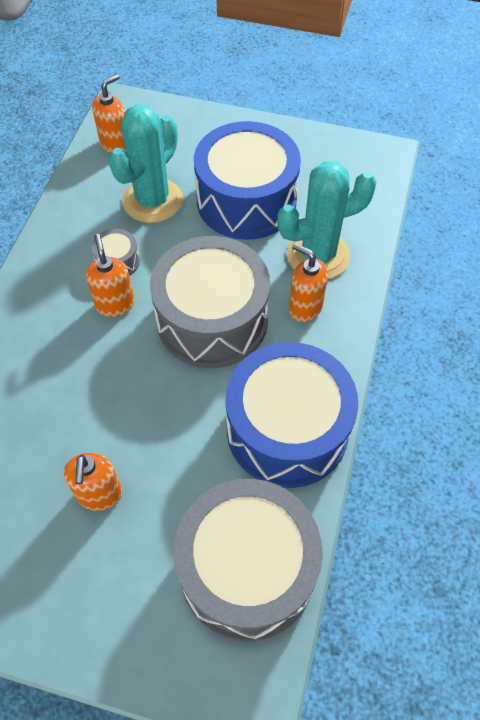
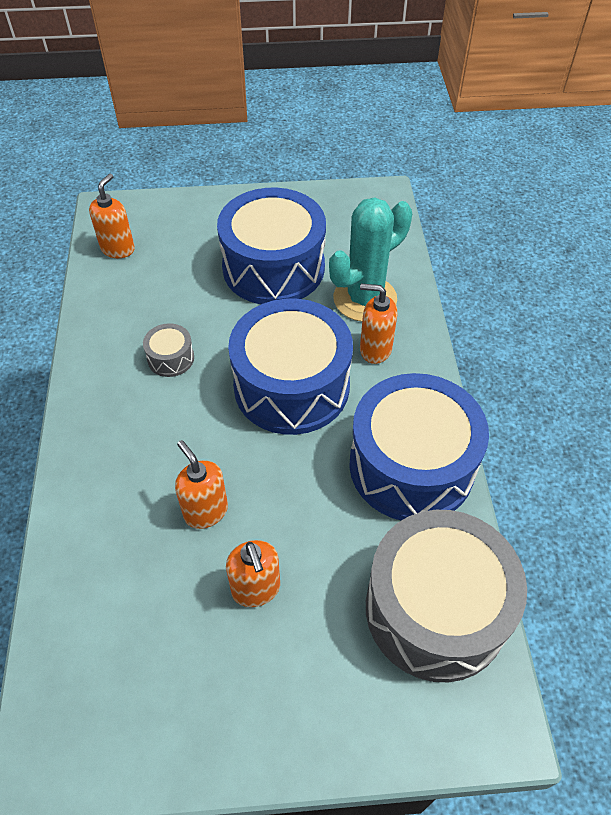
camera: 20 degrees left, 5 degrees down
(115, 304) = (187, 400): orange soap dispenser -> orange soap dispenser (205, 511)
(152, 201) = (180, 291): turquoise cactus -> none
(212, 320) = (291, 386): grey drum -> blue drum

